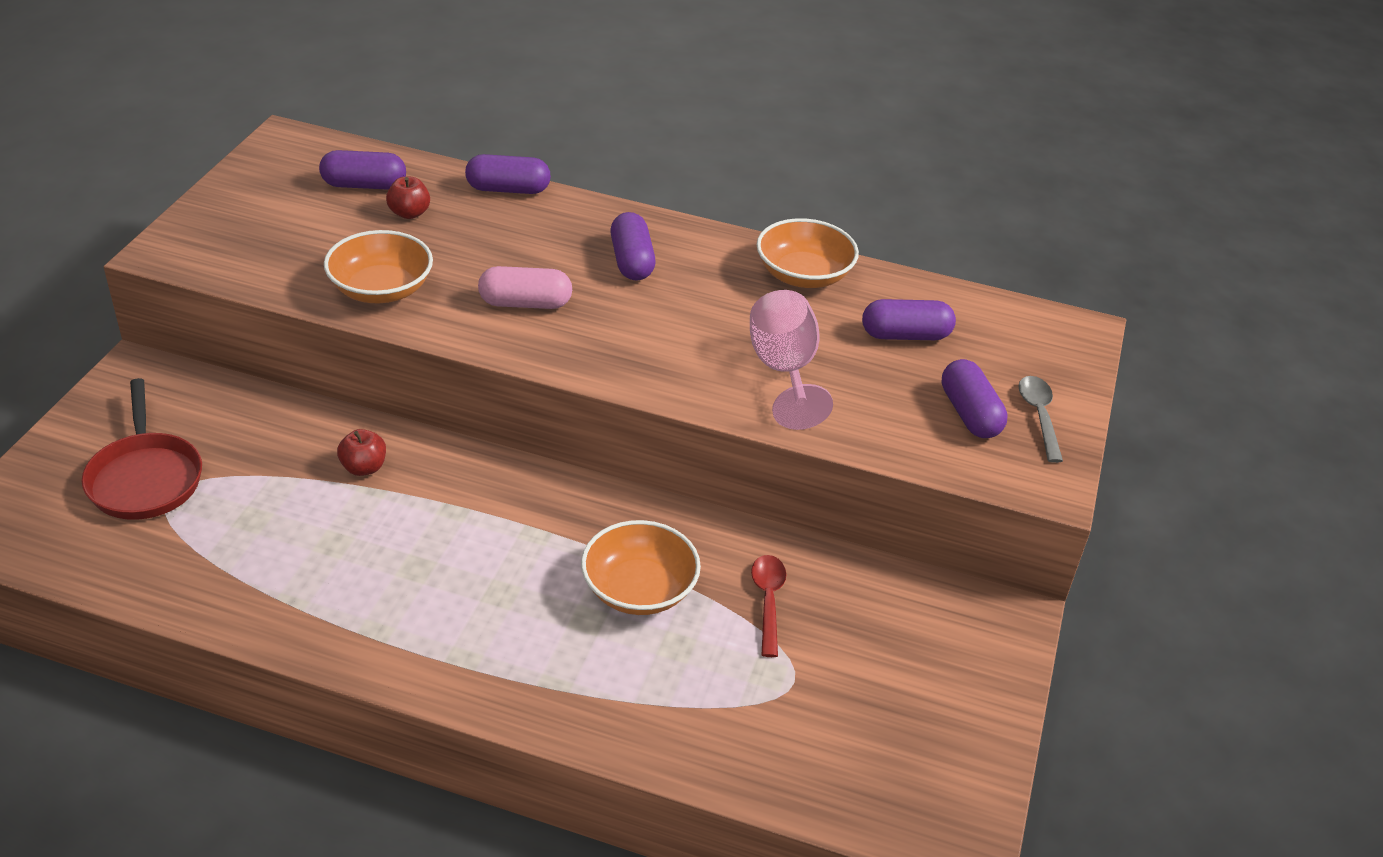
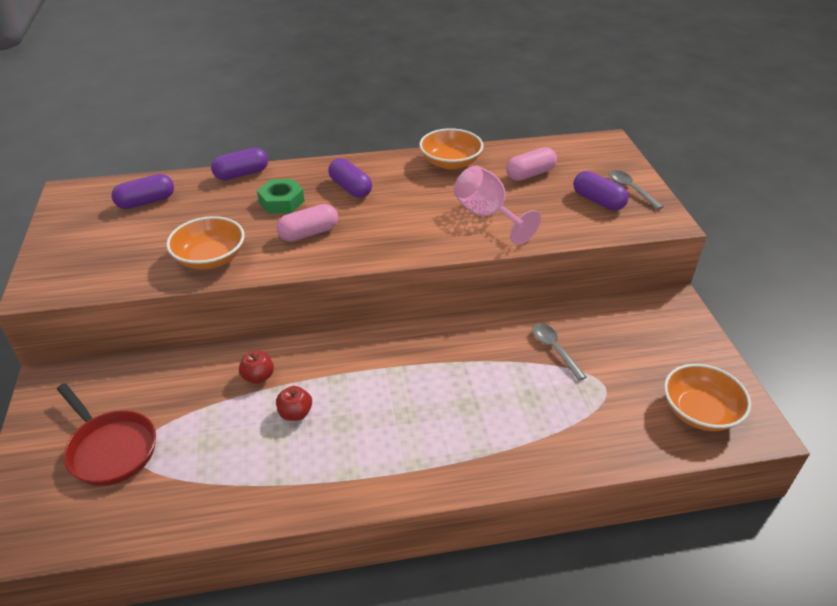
camera: 25 degrees left, 0 degrees up
(409, 213) = (190, 208): red apple -> red apple (295, 413)
(527, 247) = (281, 201): none -> green nut
(639, 589) = (481, 375): orange bowl -> orange bowl (699, 412)
(768, 601) = (554, 349): red spoon -> grey spoon
(905, 335) = (530, 174): purple capsule -> pink capsule

